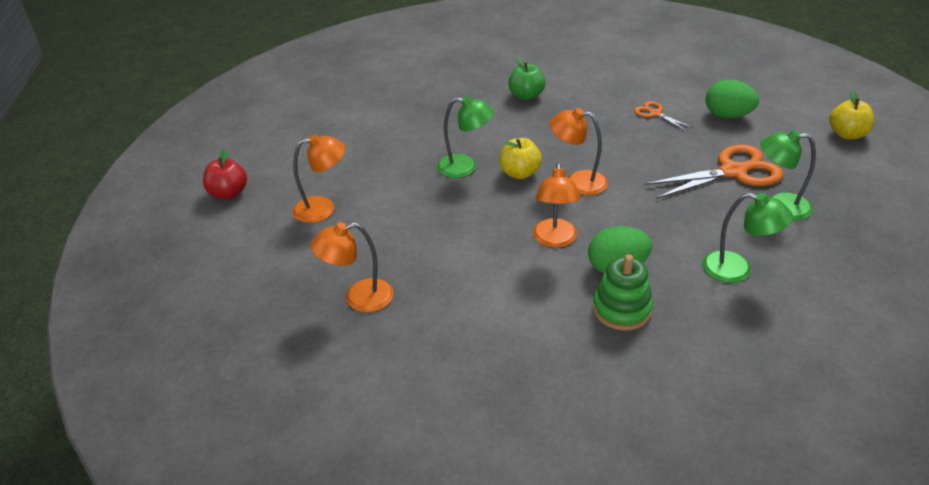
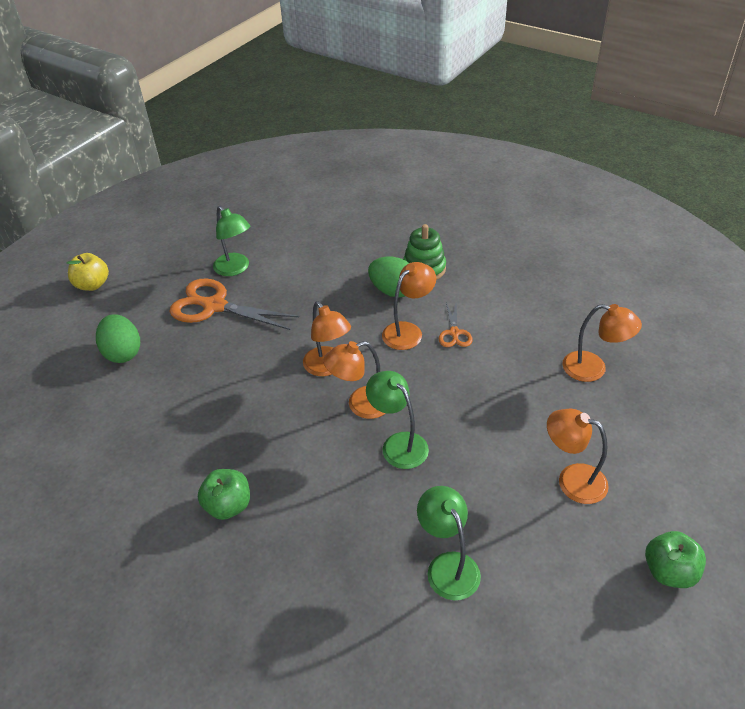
camera: 140 degrees left, 5 degrees up
(229, 193) = (669, 571): red apple -> green apple
(520, 173) = (360, 405): yellow apple -> orange lamp
(655, 113) = (165, 394): orange scissors -> orange scissors (454, 333)
(737, 270) = (327, 252): green lamp -> green lamp (448, 566)

